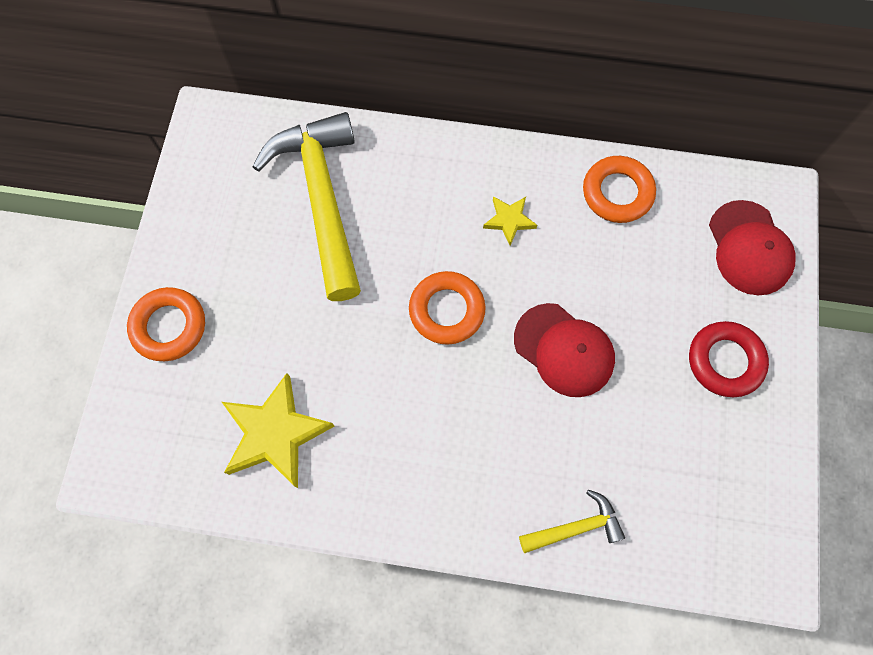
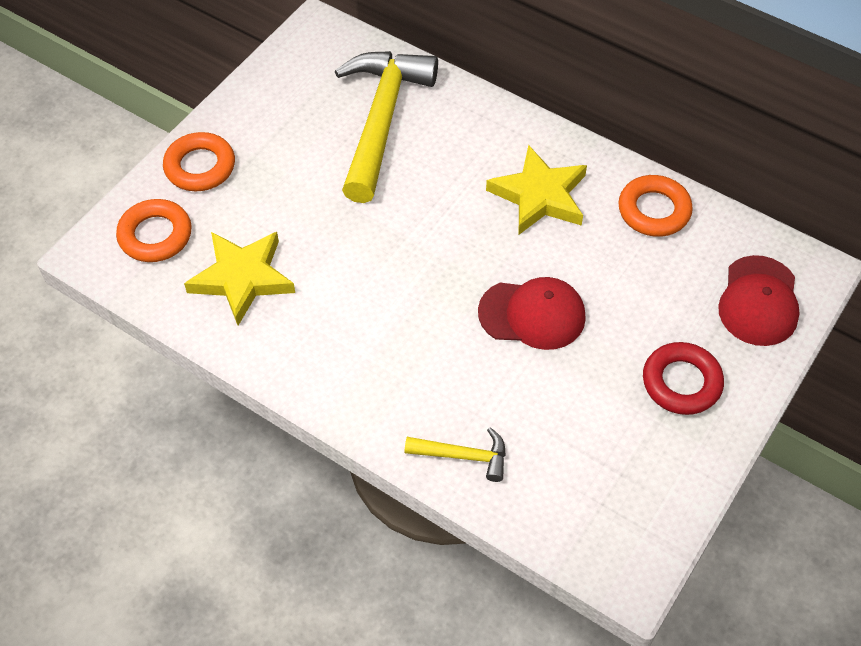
camera: 25 degrees right, 15 degrees down
(447, 310) = (443, 243): orange ring -> orange ring (155, 235)
(509, 220) = (539, 195): yellow star -> yellow star, size x1.94
(564, 350) = (532, 314): red cap -> red cap turned 60 degrees counterclockwise

